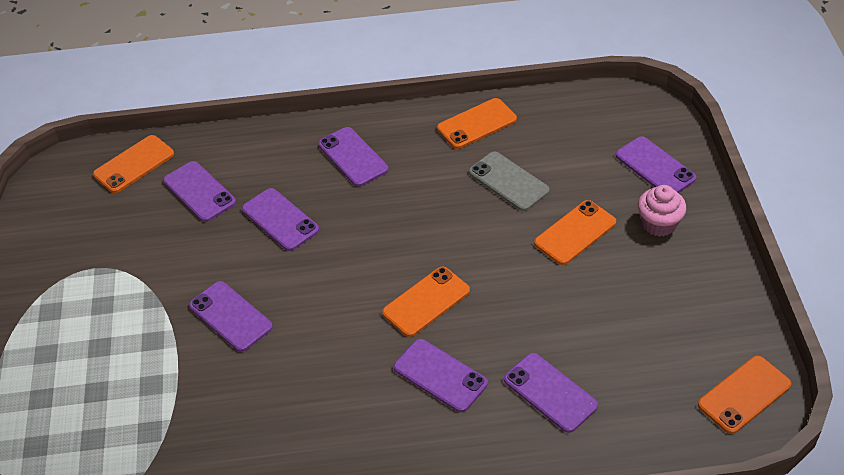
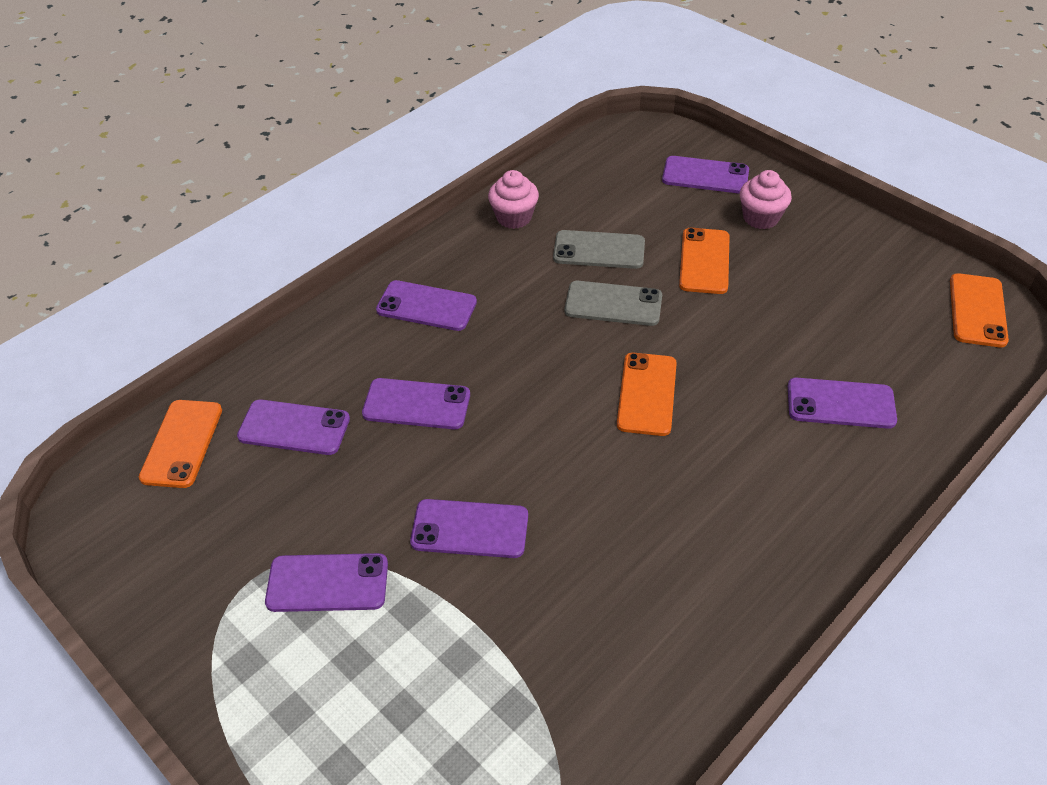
camera: 40 degrees left, 0 degrees up
(440, 375) = (735, 450): purple phone -> purple phone (327, 583)
(474, 226) = (613, 304): none -> grey phone
(477, 124) = (514, 217): orange phone -> pink cupcake

